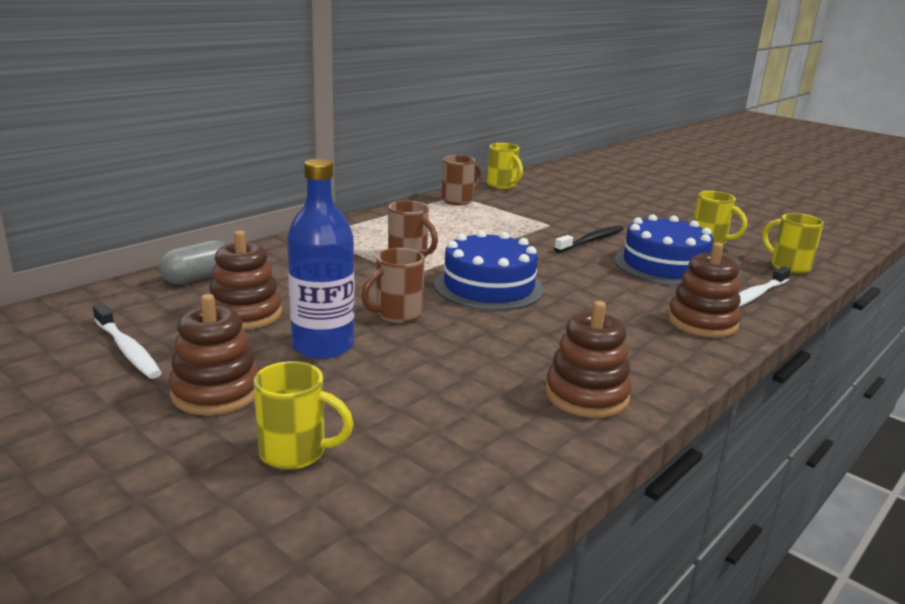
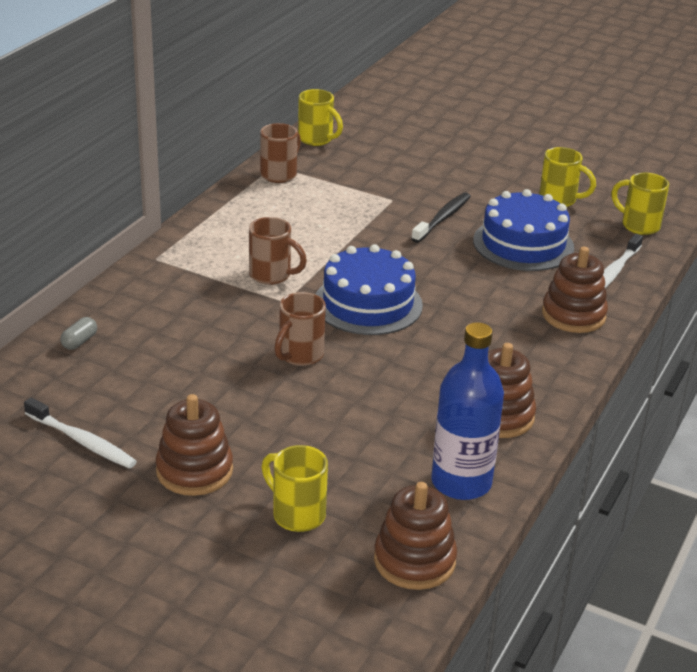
camera: 15 degrees left, 10 degrees up
(198, 278) = (79, 342): grey capsule -> grey capsule, size x0.59
(245, 314) = (159, 381): brown stacking toy -> brown stacking toy (414, 560)
(296, 453) = (296, 514): yellow mug -> yellow mug turned 135 degrees counterclockwise
(323, 346) = (254, 405): blue bottle -> blue bottle (461, 482)

